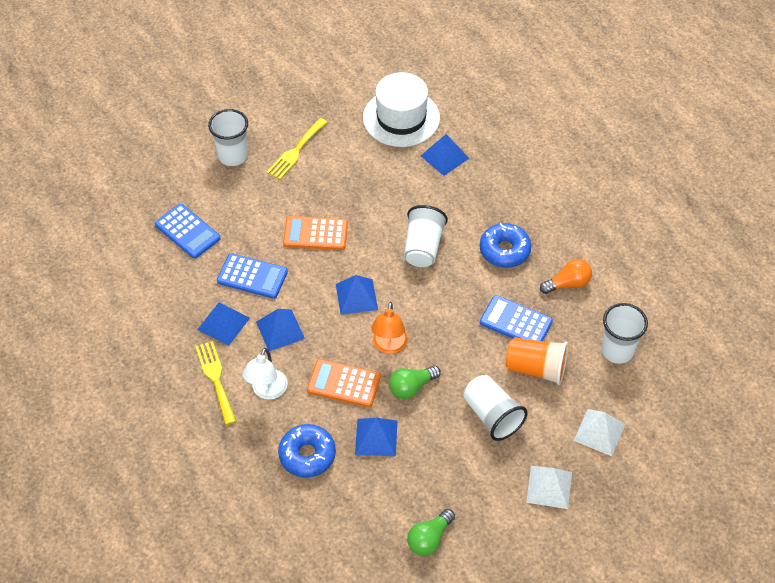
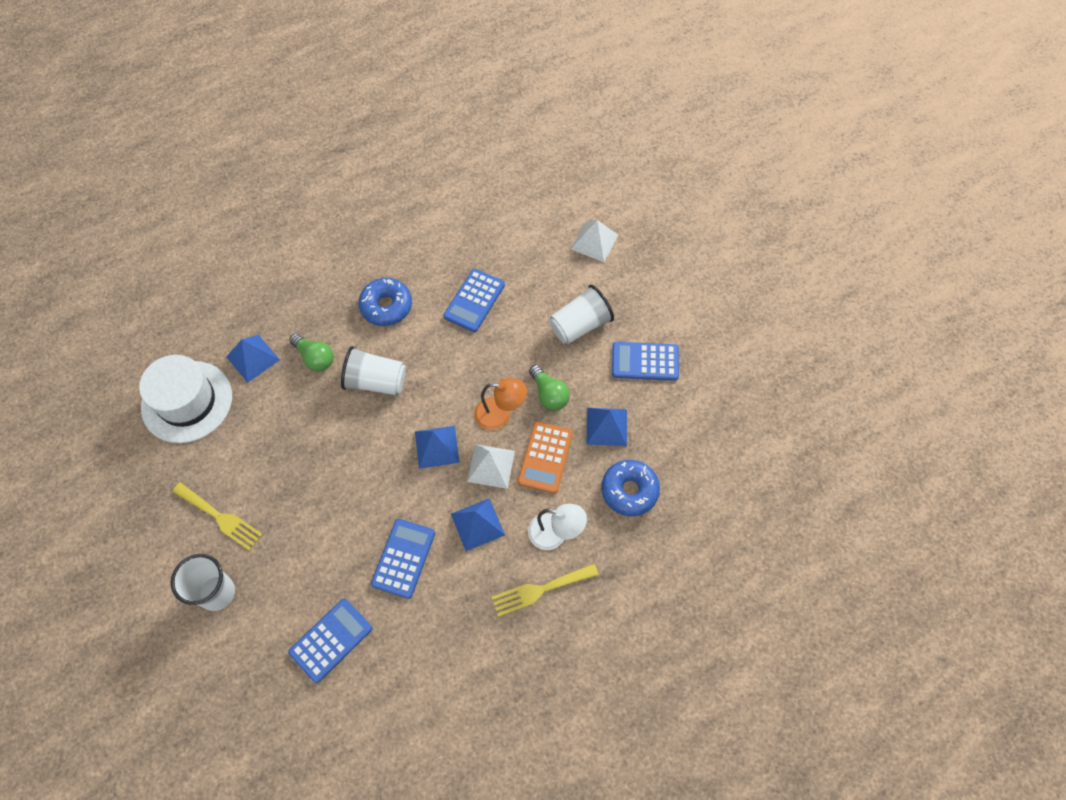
camera: 90 degrees left, 10 degrees up
(223, 323) = (467, 586): blue pyramid -> none
(315, 234) = (348, 491): orange calculator -> none
(429, 538) = (710, 381): green light bulb -> green light bulb (315, 358)
(451, 475) = (645, 361): none -> blue calculator
(536, 368) = (527, 287): orange cup -> none
(549, 487) = (651, 284): white pyramid -> white pyramid (491, 466)
(567, 284) = (431, 255): orange light bulb -> none
(617, 351) = (508, 221): white cup -> none

